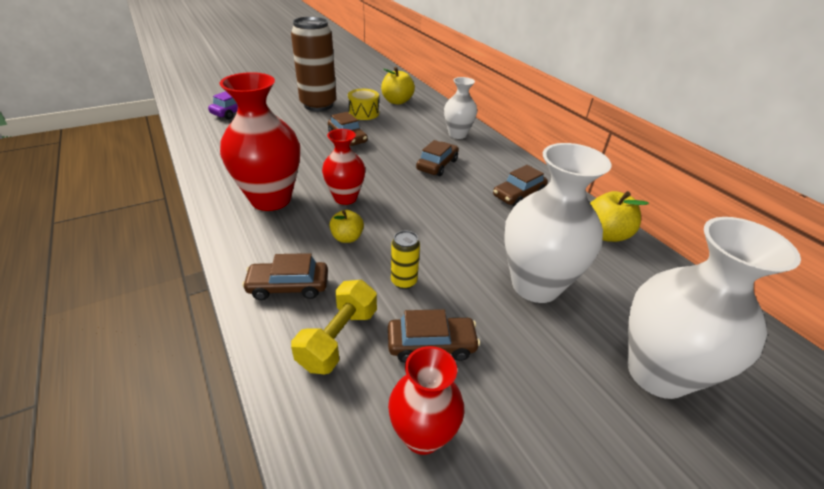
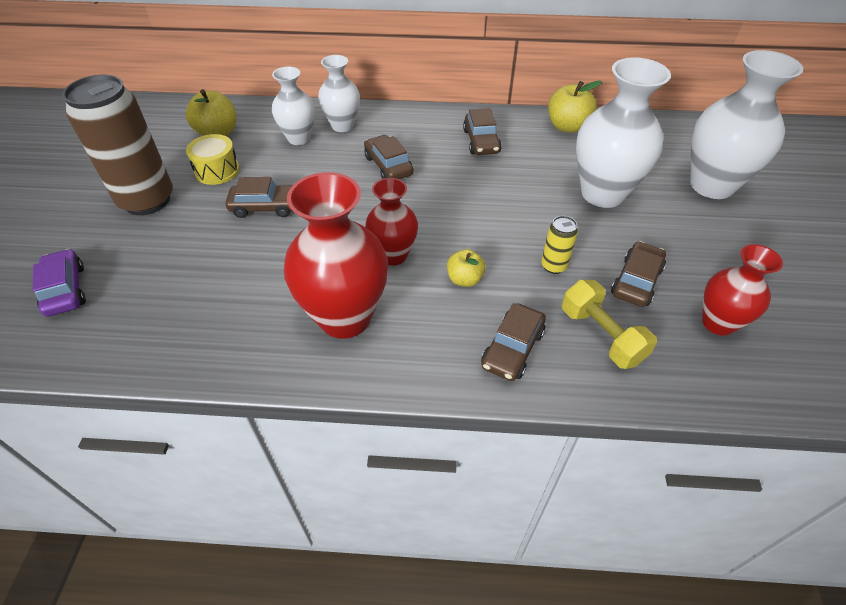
camera: 55 degrees left, 10 degrees up
(424, 125) = (299, 138): none -> white vase

